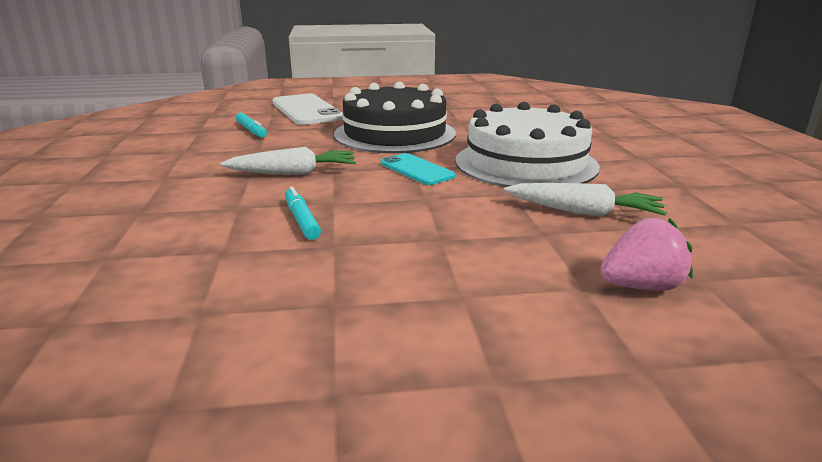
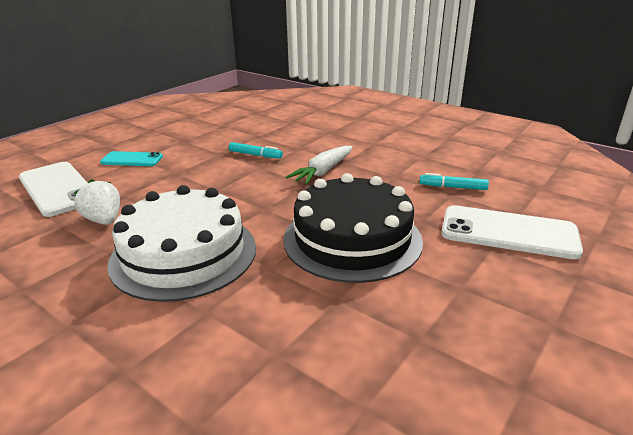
camera: 135 degrees right, 5 degrees up
(417, 170) = (257, 207): turquoise phone -> turquoise phone (132, 159)
(583, 212) = (104, 220): white carrot -> white strawberry
(641, 286) = (57, 189): pink strawberry -> white phone

